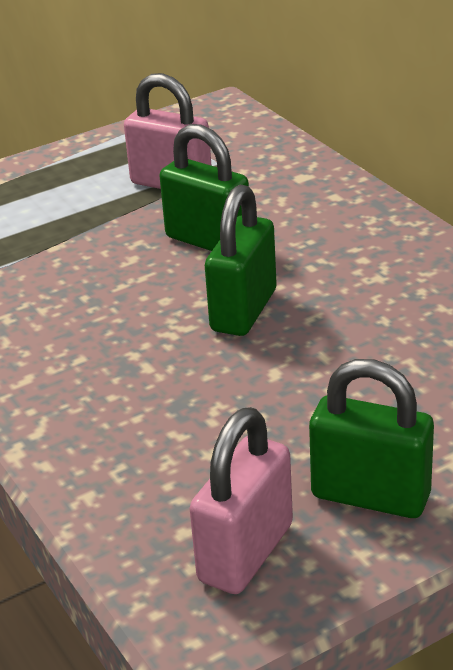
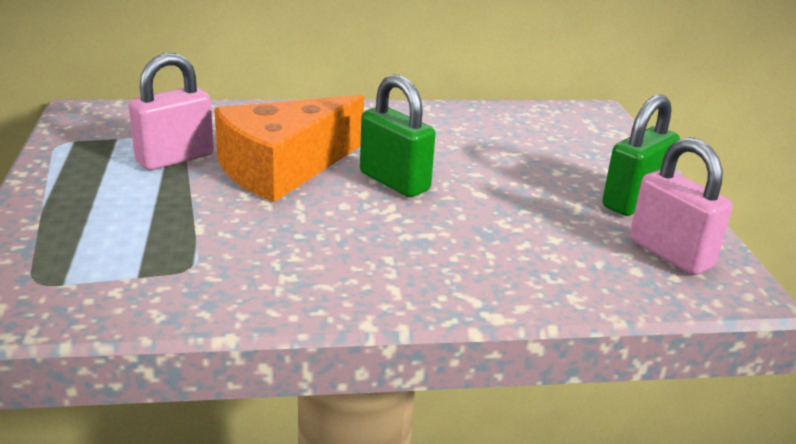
camera: 70 degrees left, 5 degrees down
(208, 241) = (283, 168): green padlock -> orange cheese

